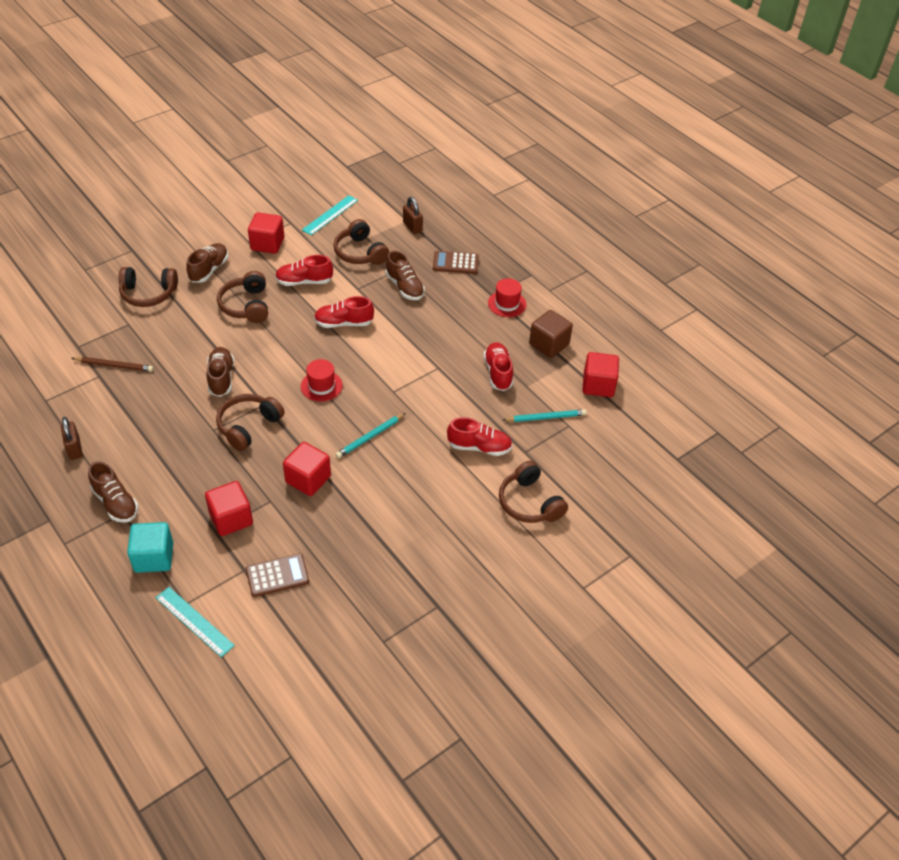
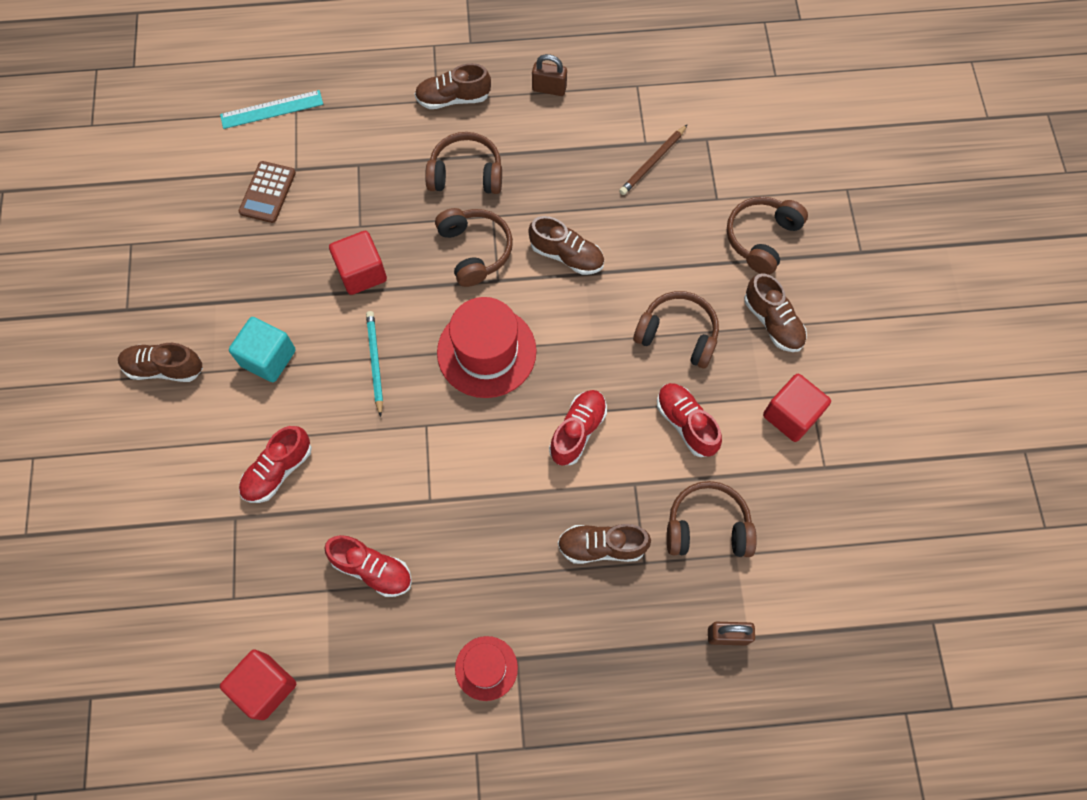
camera: 125 degrees right, 20 degrees up
(154, 557) = (365, 105): turquoise cube -> turquoise cube (268, 358)
(231, 519) = (363, 183): red cube -> none
(304, 281) = (686, 423): red shoe -> red shoe turned 60 degrees counterclockwise
(321, 386) = (486, 351): red hat -> red hat, size x1.77
(330, 215) = (816, 531): turquoise ruler -> none
(455, 263) = (612, 649): brown calculator -> none
(462, 551) = (164, 368): none -> brown shoe
(529, 503) = (167, 474): brown headphones -> brown headphones (466, 173)
(545, 418) = (264, 578): turquoise pencil -> none
(549, 344) = (375, 672): brown cube -> none

